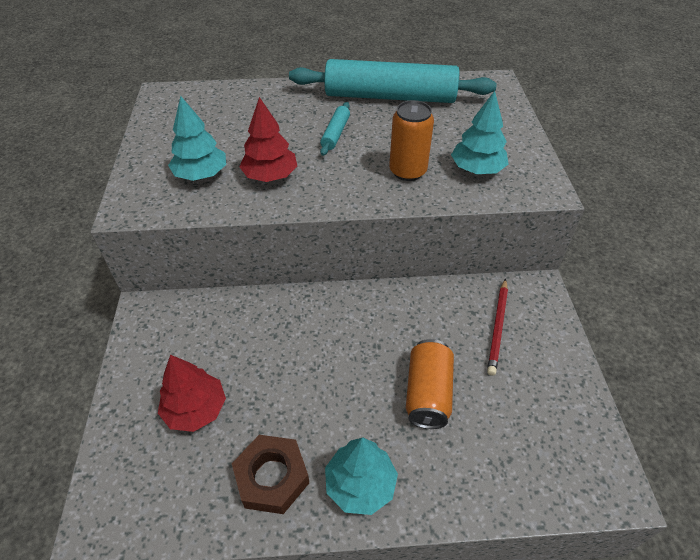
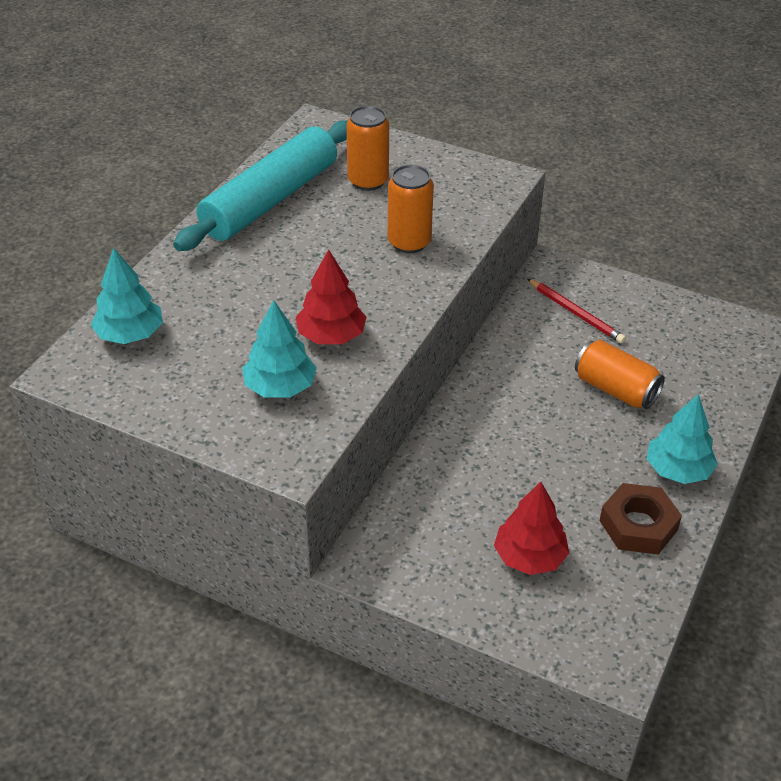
camera: 60 degrees left, 5 degrees down
(335, 134) = (300, 264): turquoise rolling pin -> none
(457, 126) = (368, 181): none -> orange can
(477, 169) = (444, 201): turquoise tree -> turquoise tree (130, 334)

